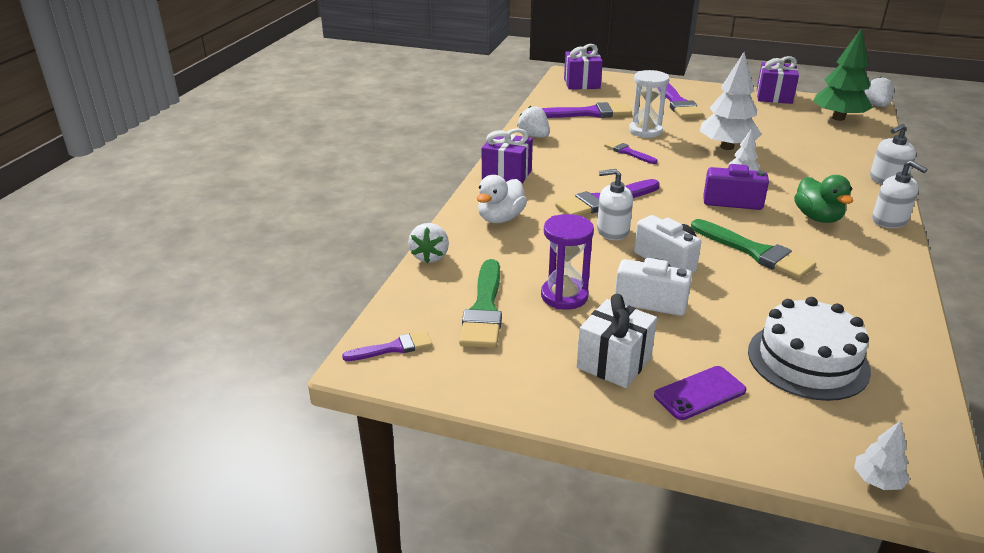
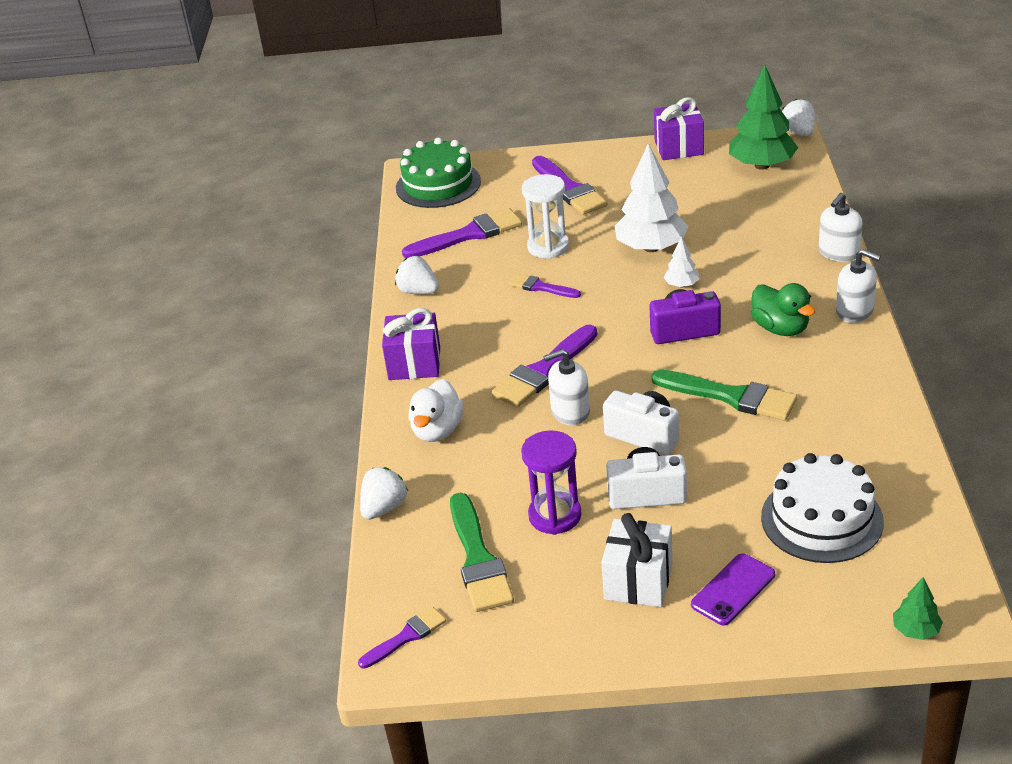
camera: 15 degrees left, 5 degrees up
(430, 256) = (384, 508): white strawberry -> white strawberry turned 135 degrees counterclockwise
(582, 83) = (438, 184): purple gift -> green cake
(877, 481) = (916, 630): white tree -> green tree

